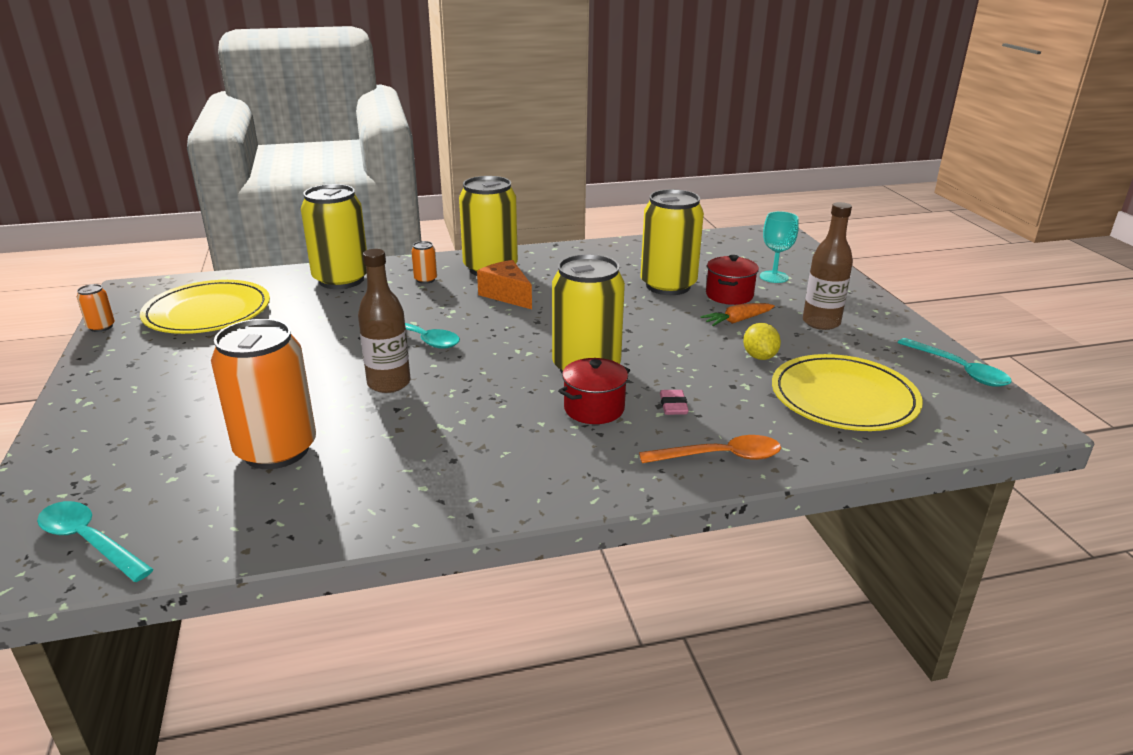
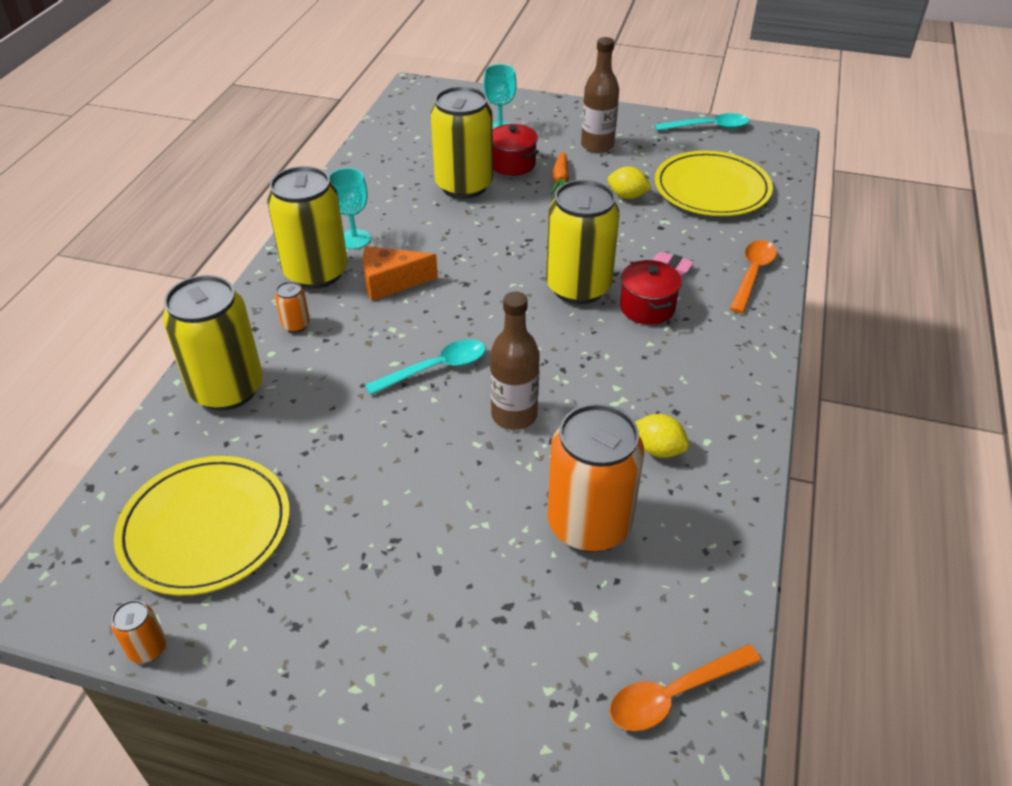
camera: 60 degrees left, 15 degrees up
(89, 541) = (673, 695): turquoise spoon -> orange spoon
(392, 462) = (658, 449): none -> yellow lemon
(544, 269) = (354, 239): none -> turquoise goblet

